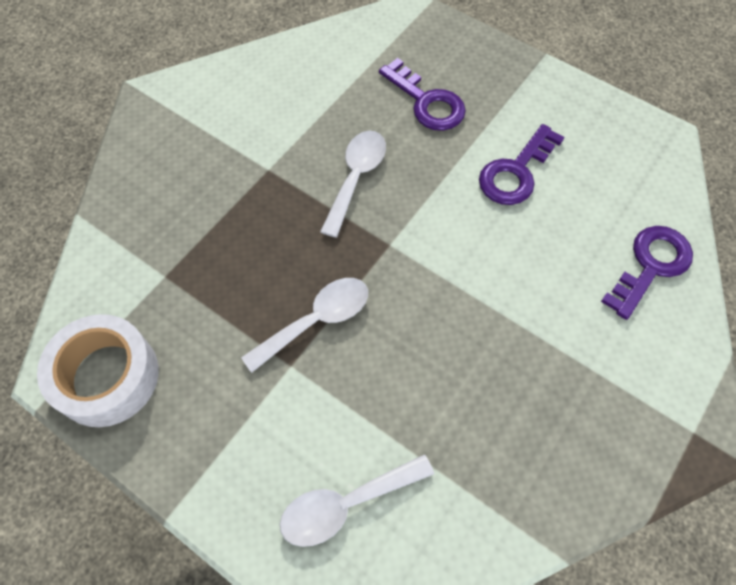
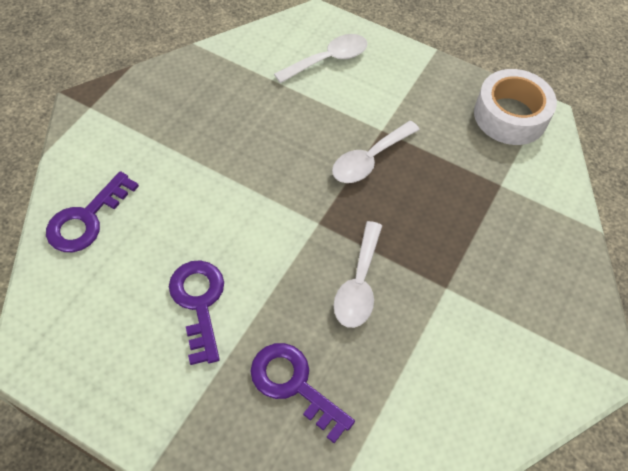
camera: 170 degrees right, 5 degrees down
(516, 172) = (199, 303): purple key -> purple key turned 45 degrees counterclockwise

